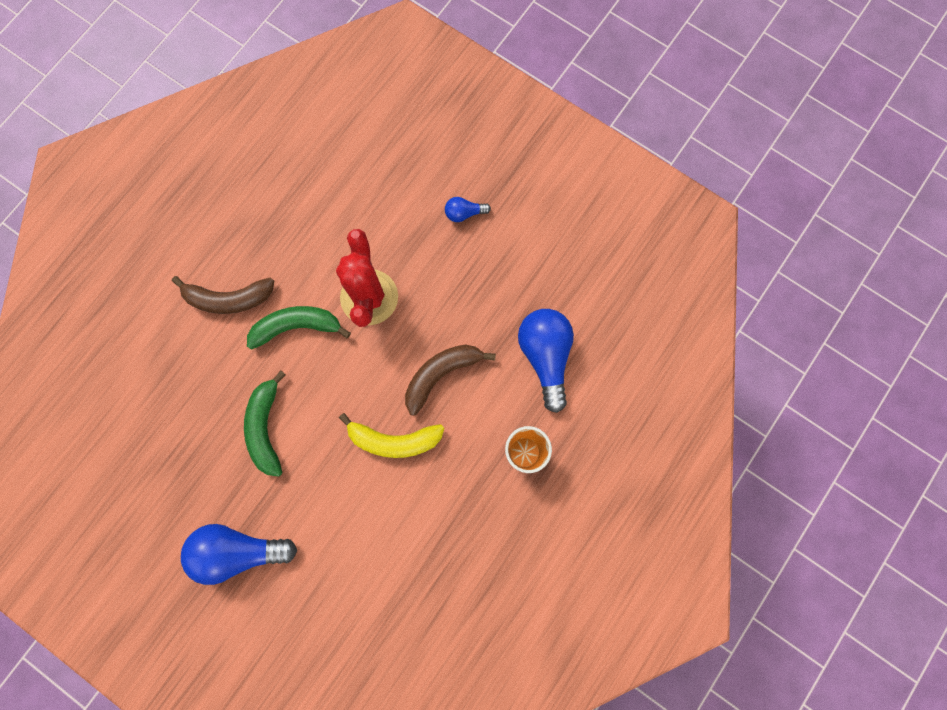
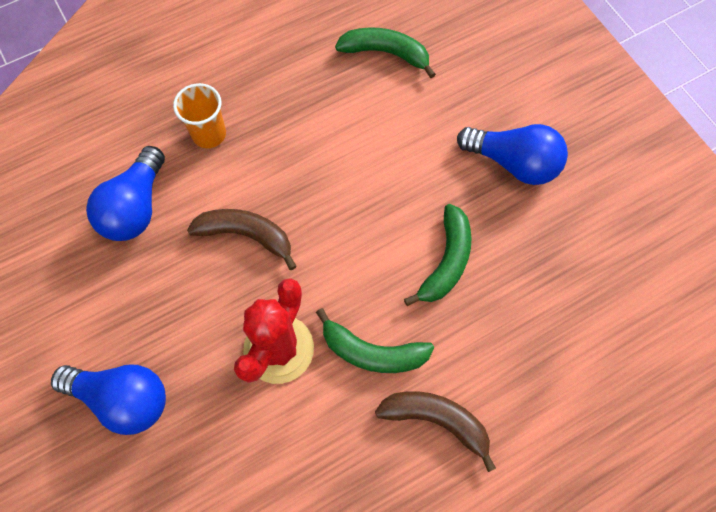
camera: 155 degrees left, 10 degrees down
(394, 440) = (324, 195): yellow banana -> none
(404, 620) = (386, 53): none -> green banana
(441, 374) = (246, 235): brown banana -> brown banana turned 150 degrees counterclockwise
(464, 213) = (123, 399): blue light bulb -> blue light bulb, size x2.09

